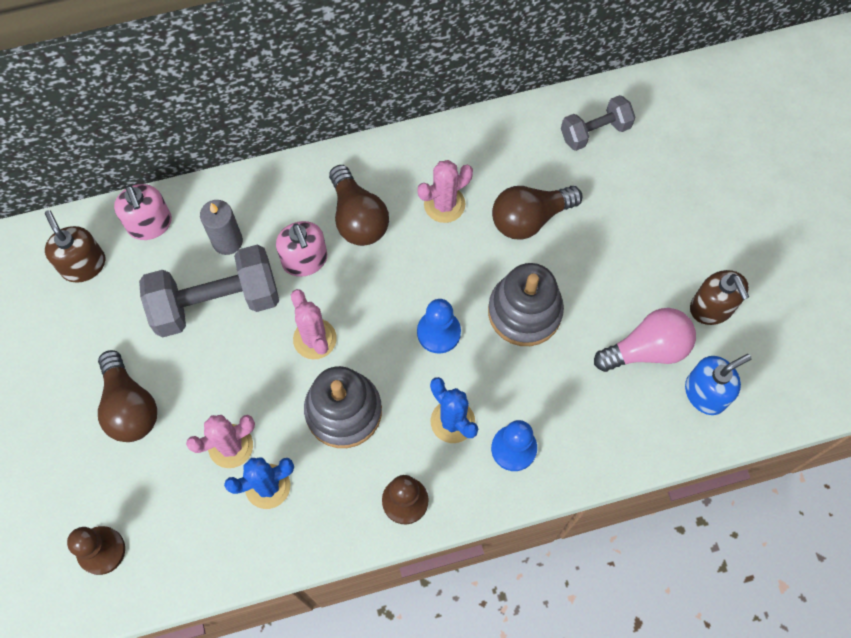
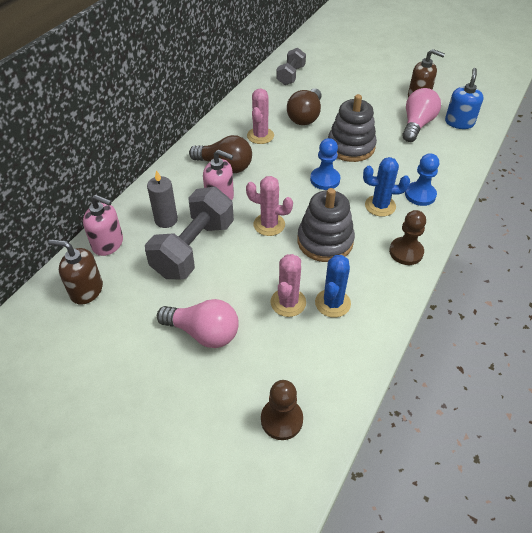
camera: 45 degrees left, 20 degrees down
(129, 406) = (203, 333): brown light bulb -> pink light bulb

